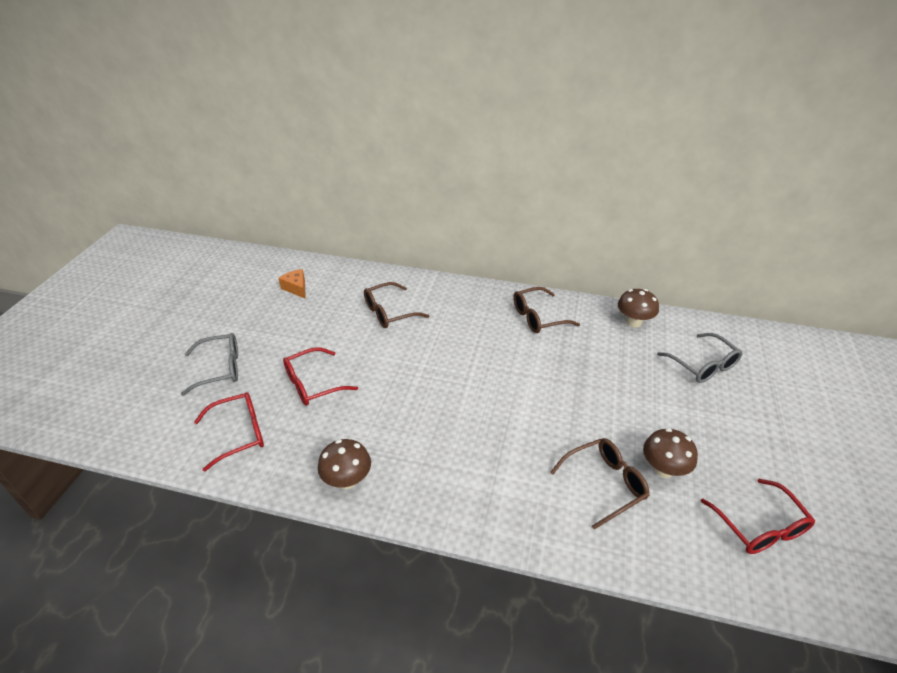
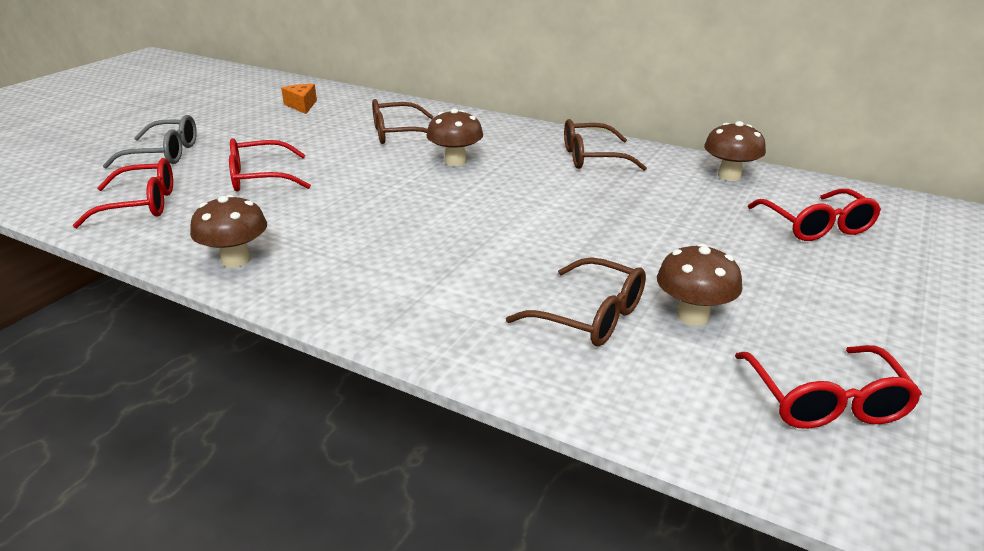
camera: 15 degrees right, 10 degrees down
(446, 338) = (455, 161): none -> brown mushroom
(605, 484) = (591, 316): brown glasses -> brown glasses turned 45 degrees clockwise
(703, 365) = (816, 226): grey glasses -> red glasses

